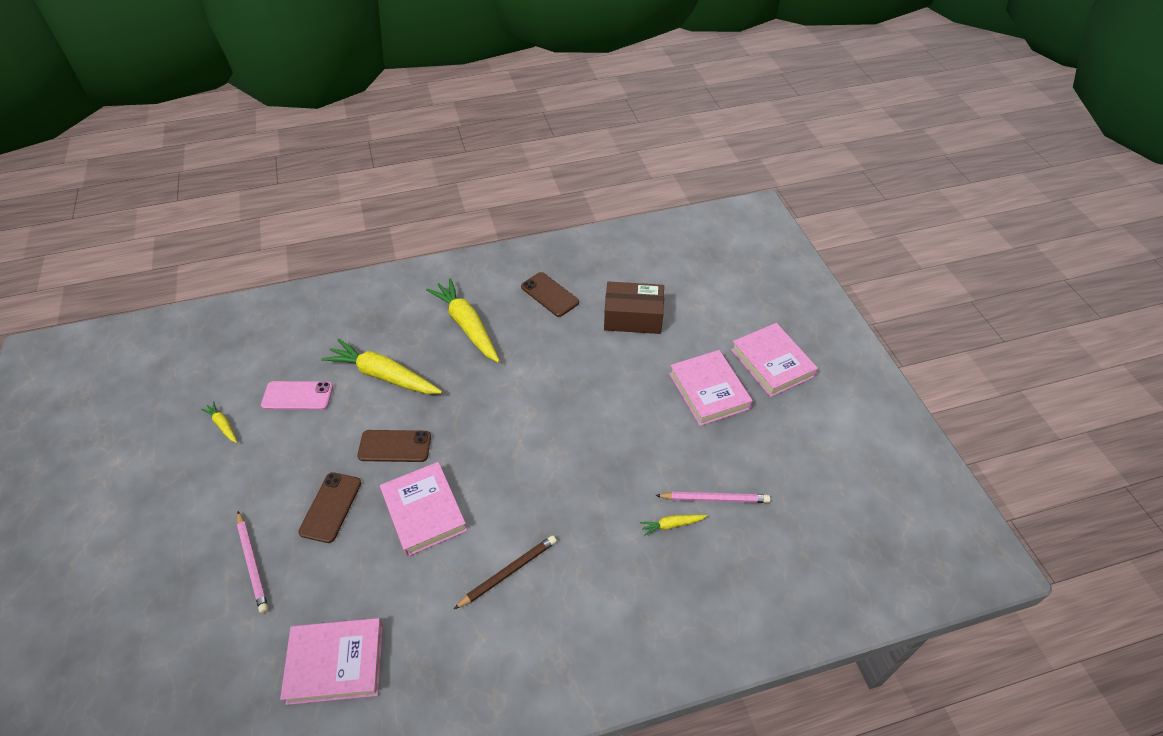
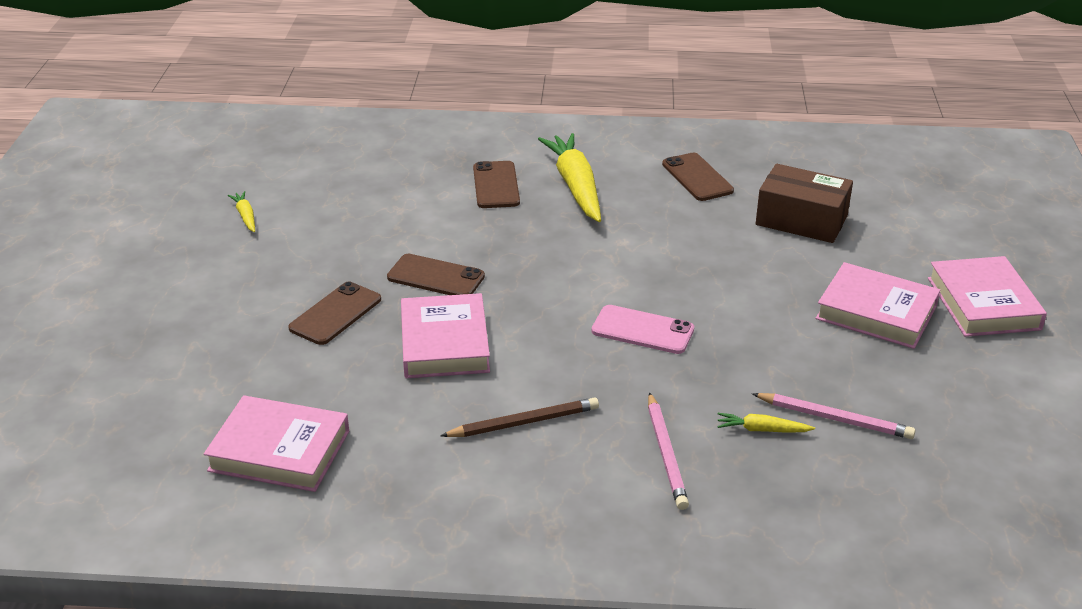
camera: 20 degrees right, 15 degrees down
(252, 563) = (225, 341): pink pencil -> pink pencil (666, 453)
(297, 396) = (341, 209): pink phone -> pink phone (642, 330)
(383, 375) = (451, 211): yellow carrot -> none
(408, 340) = (496, 185): none -> brown phone
(709, 391) = (876, 312): pink book -> pink book turned 60 degrees counterclockwise

